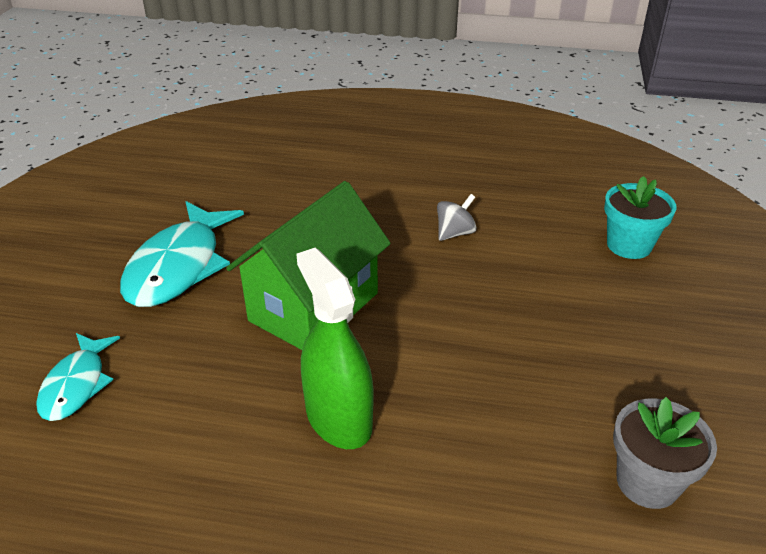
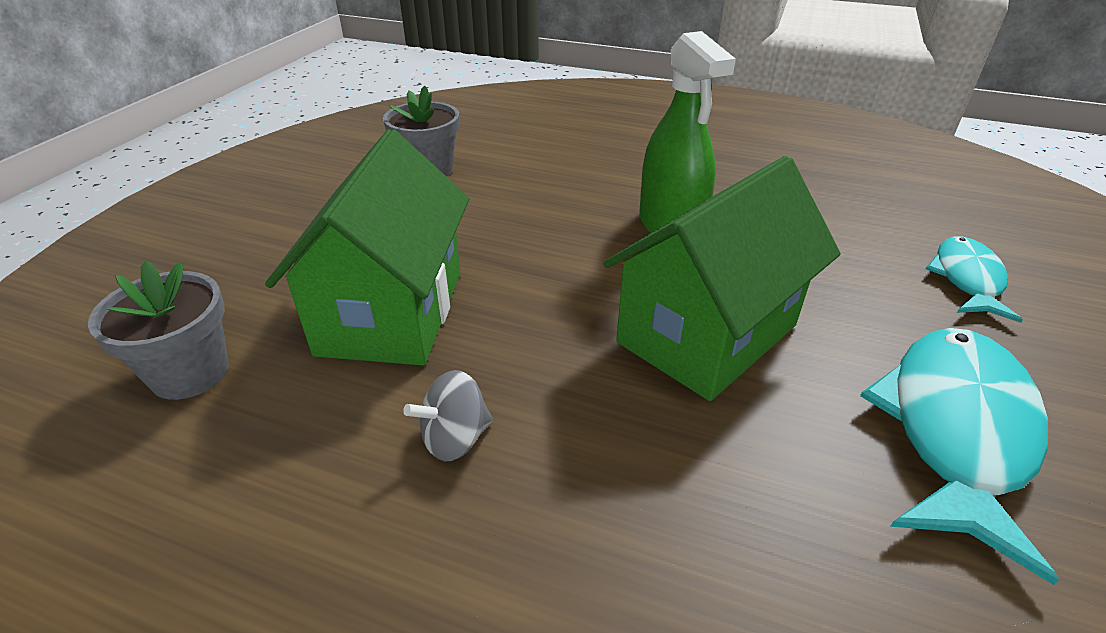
camera: 170 degrees left, 0 degrees up
(542, 296) = (392, 312): none -> green house
(629, 245) = (190, 373): turquoise flower pot -> grey flower pot

